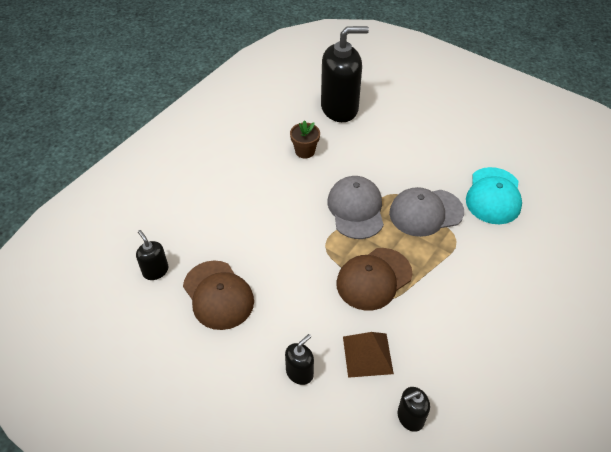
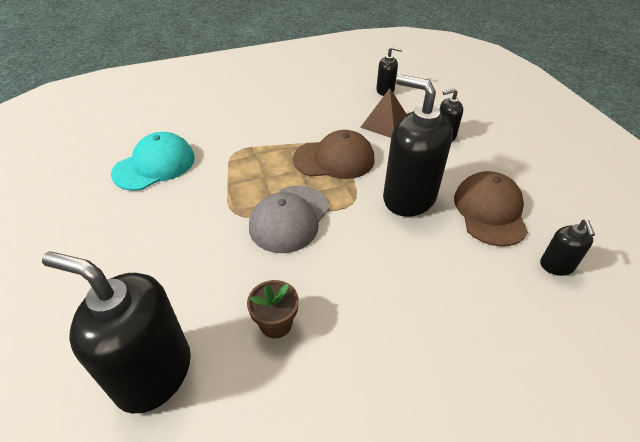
camera: 145 degrees left, 5 degrees down
(287, 273) = (409, 197): none -> black soap dispenser
(425, 212) = (229, 182): grey cap -> none

